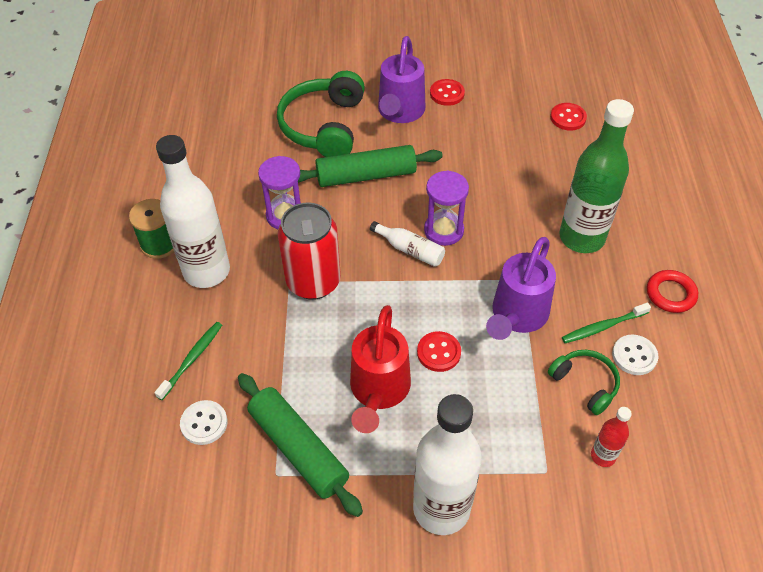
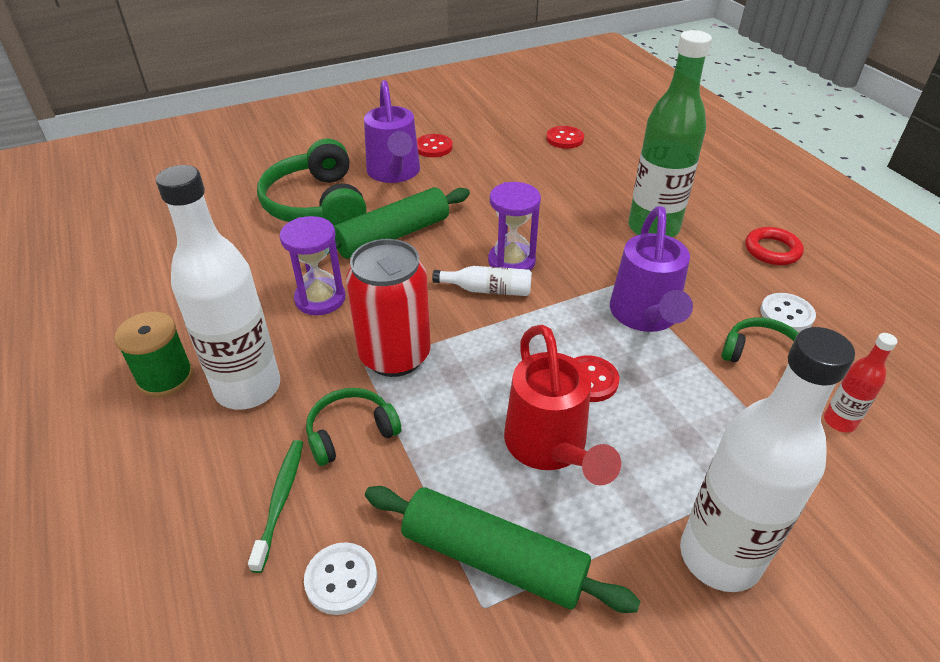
camera: 25 degrees left, 10 degrees down
(256, 329) = (351, 432): none -> green headphones
(603, 327) = (736, 298): green toothbrush -> none

